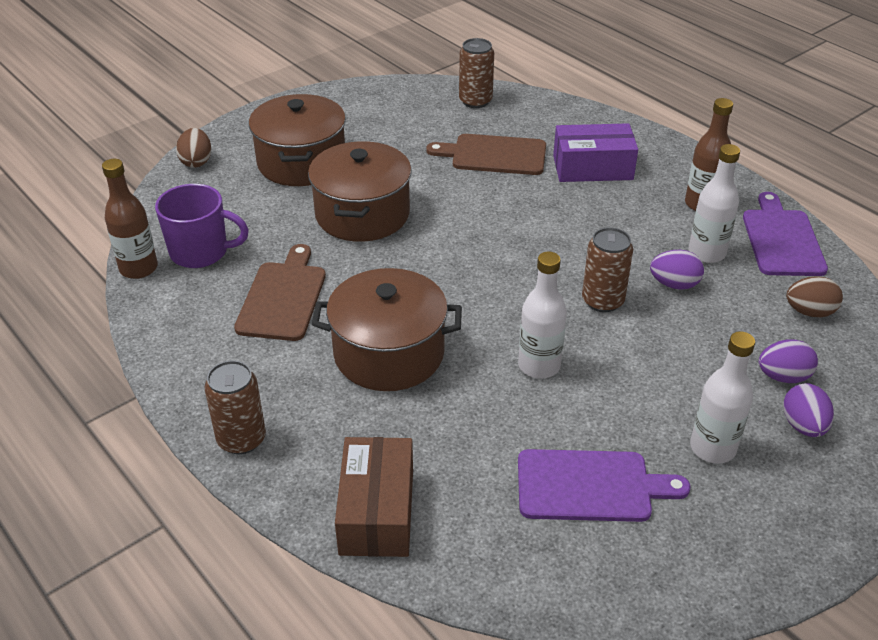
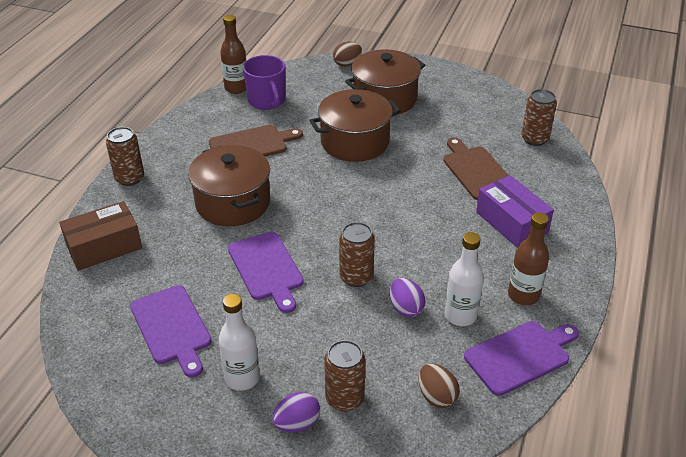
camera: 60 degrees right, 0 degrees up
(539, 366) = (266, 269): white bottle -> purple cutting board
(783, 377) = (344, 398): purple egg -> brown can

